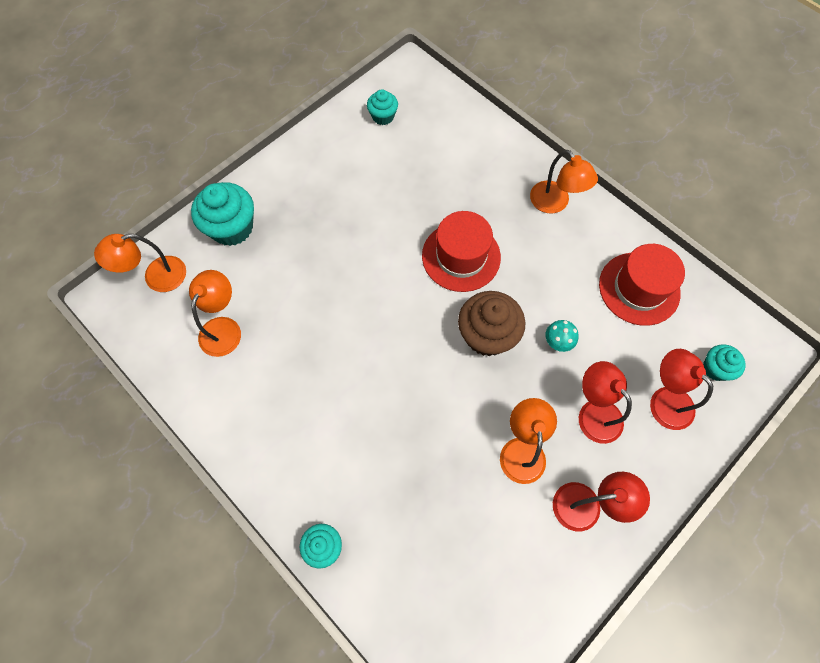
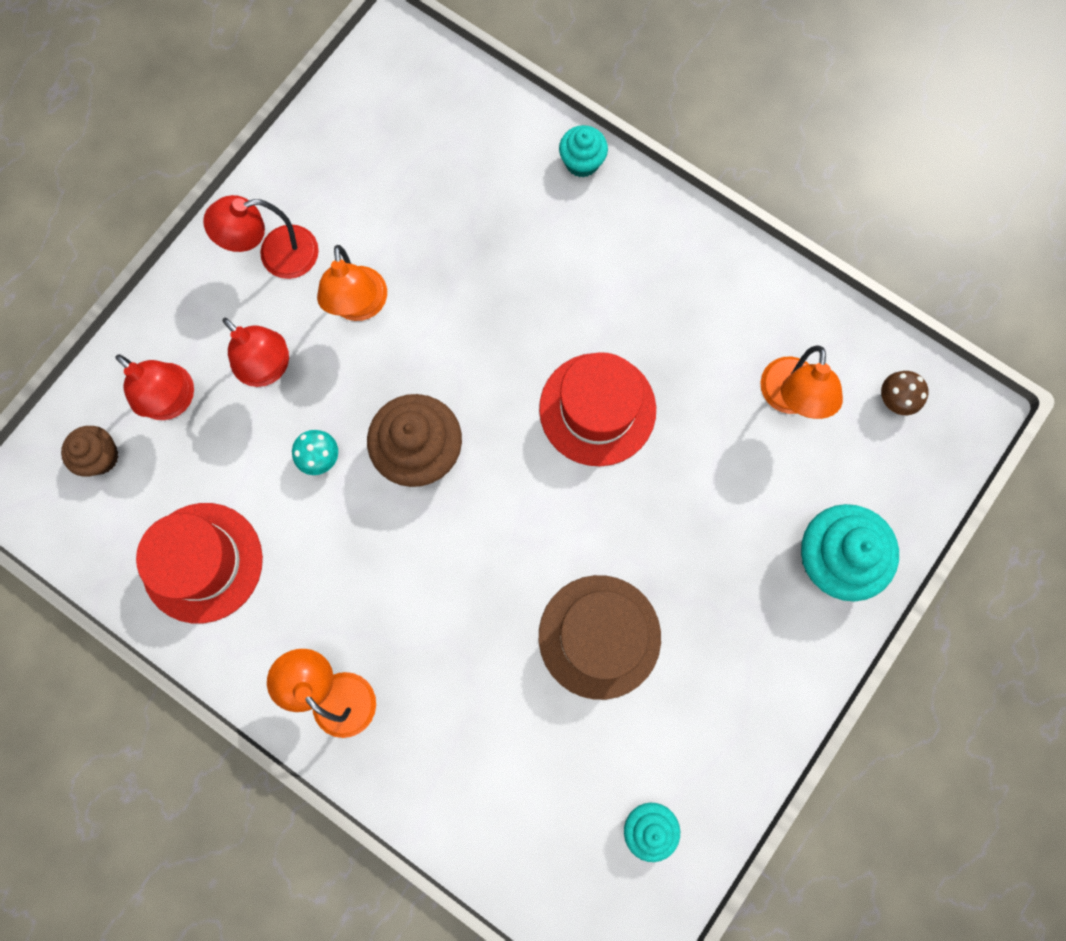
camera: 170 degrees right, 10 degrees up
(152, 315) = (894, 400): none -> brown mushroom
(156, 277) = (913, 457): orange lamp -> none
(389, 208) = (599, 636): none -> brown hat
(461, 256) = (473, 570): red hat -> red hat (597, 409)
(715, 368) = (100, 457): turquoise cupcake -> brown cupcake

